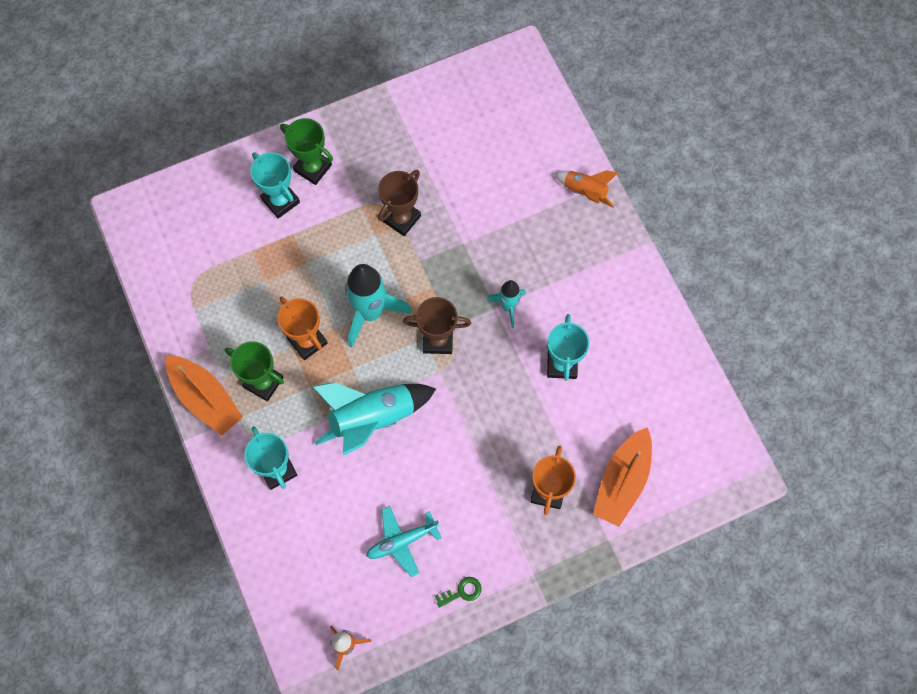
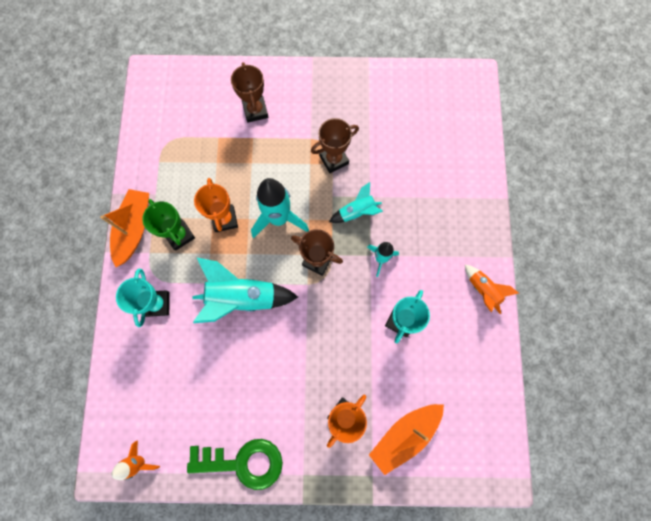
camera: 25 degrees right, 5 degrees up
(205, 398) = (134, 229): orange boat -> orange boat turned 150 degrees counterclockwise
(280, 201) = (255, 111): turquoise trophy -> brown trophy
(312, 168) = (289, 97): green trophy -> none
(401, 541) = (218, 401): turquoise plane -> none
(456, 266) = (357, 212): none -> turquoise rocket
(462, 592) = (243, 462): green key -> green key, size x2.39
(585, 192) = (478, 198): orange rocket -> orange rocket (483, 290)

